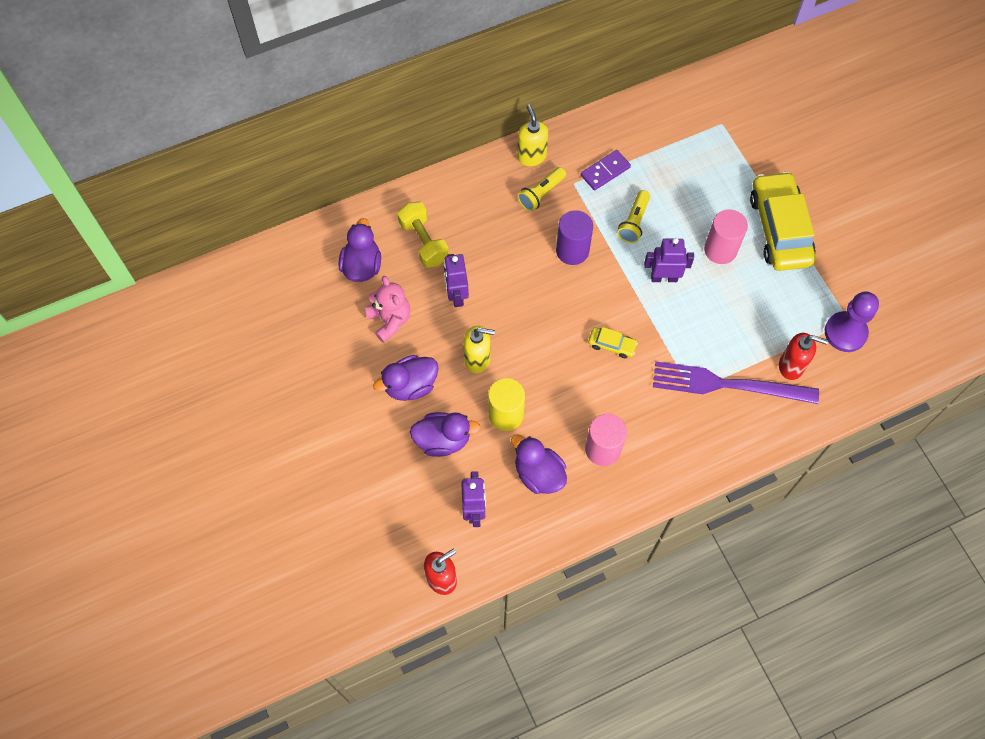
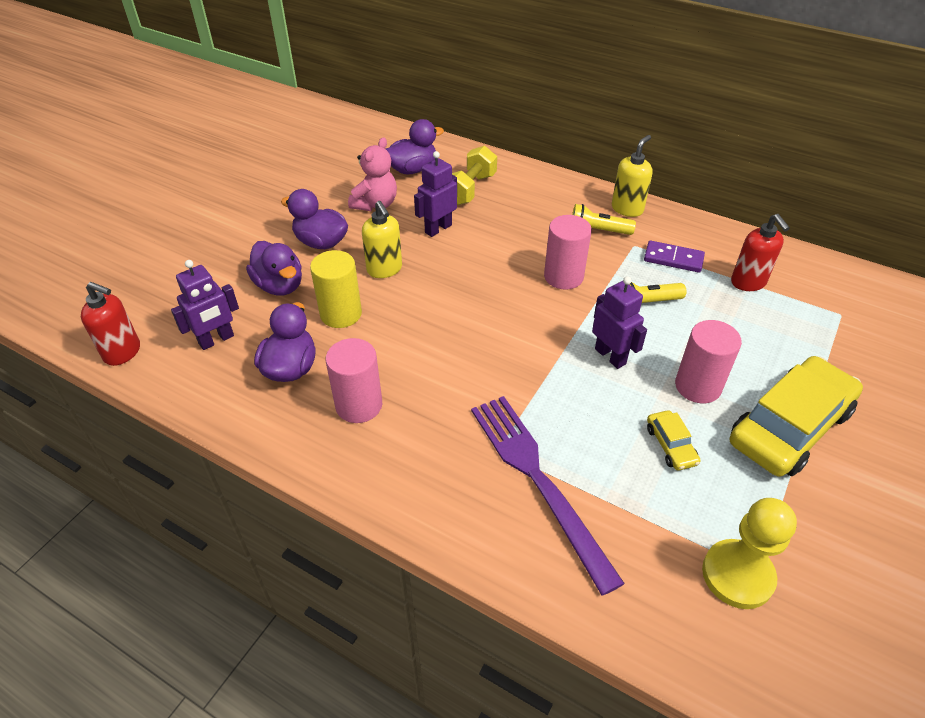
camera: 55 degrees right, 20 degrees down
(572, 250) = (563, 277): purple cylinder -> pink cylinder
(612, 345) = (490, 353): yellow car -> yellow car (670, 445)
(791, 366) = (627, 536): red soap dispenser -> red soap dispenser (748, 282)
(845, 332) = (737, 575): purple pawn -> yellow pawn

